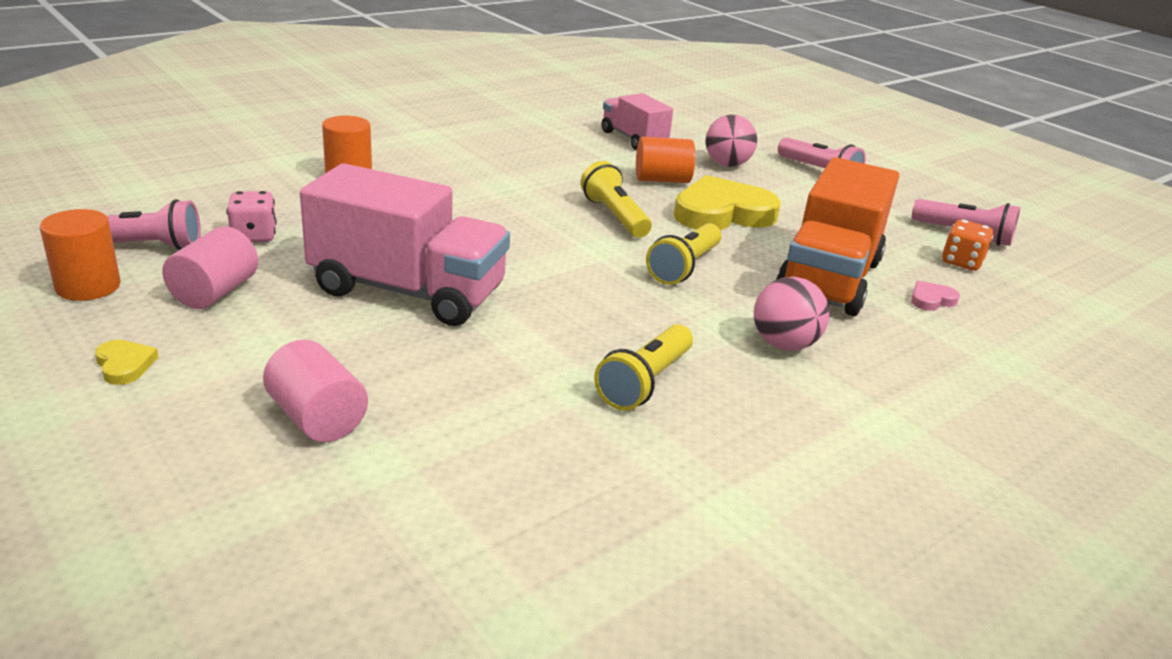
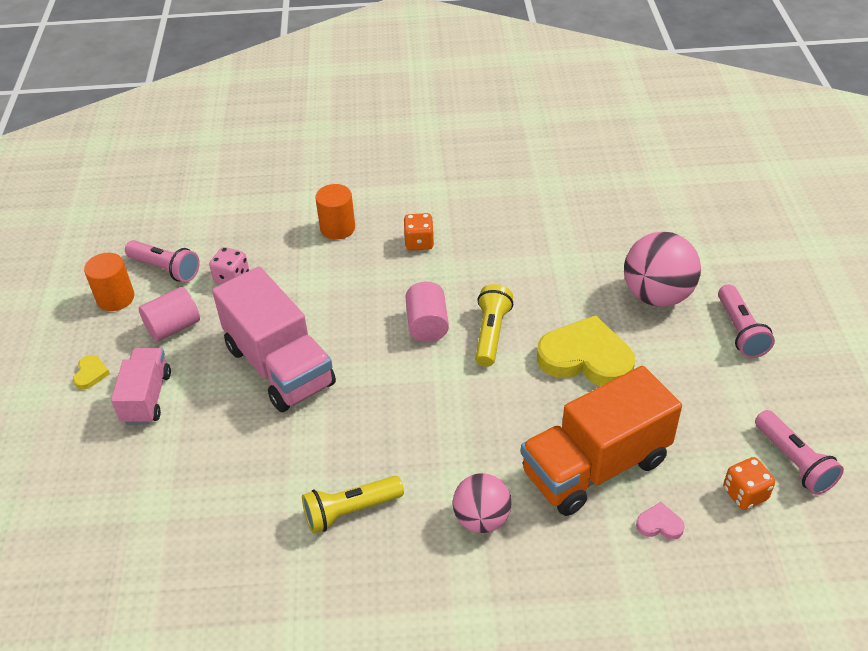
camera: 40 degrees right, 15 degrees up
(317, 418) = (149, 457): pink cylinder -> pink cylinder (427, 325)
(458, 171) = (419, 243): none -> orange dice
(633, 139) = (603, 237): pink truck -> pink truck (147, 398)
(662, 180) = (575, 300): orange cylinder -> none
(684, 267) = (489, 410): yellow flashlight -> none
(727, 164) = (657, 295): pink ball -> pink ball, size x1.53

